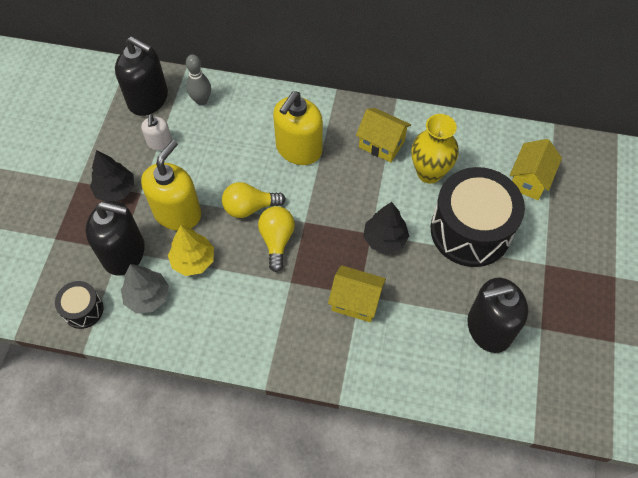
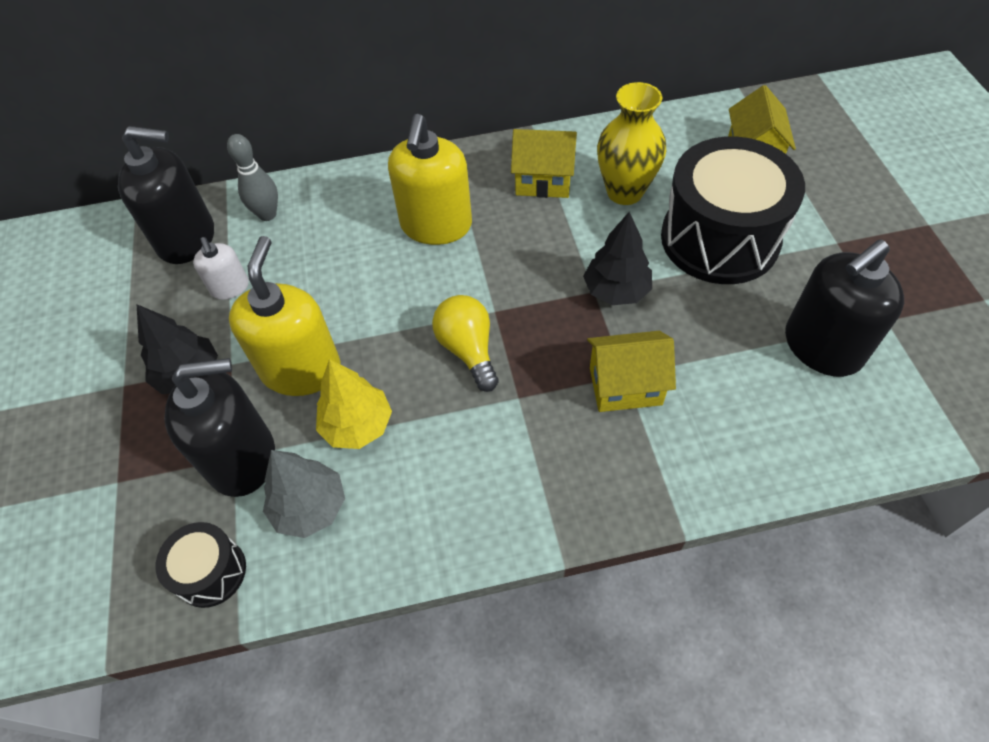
camera: 20 degrees left, 5 degrees down
(249, 207) = (406, 322): yellow light bulb -> none

